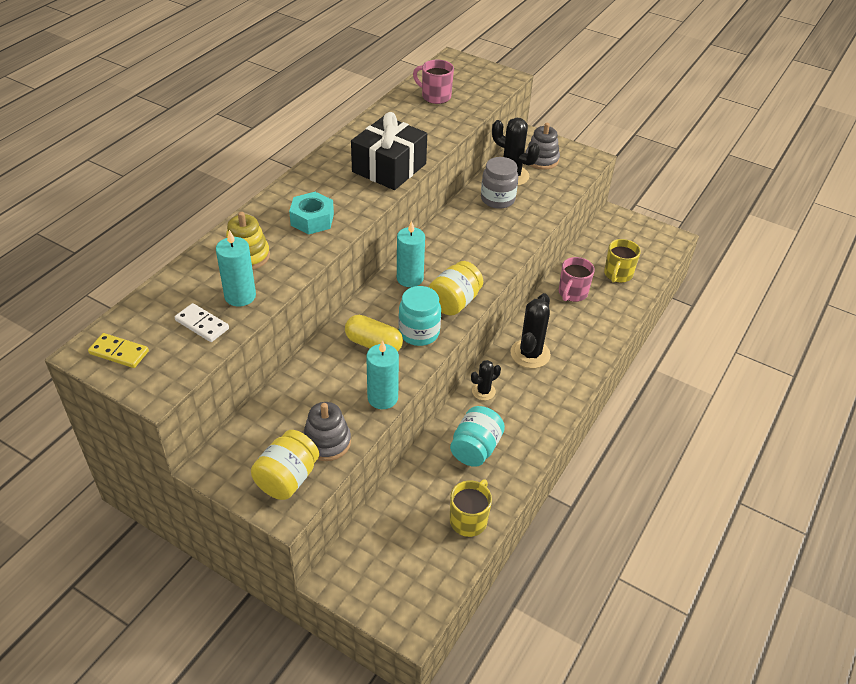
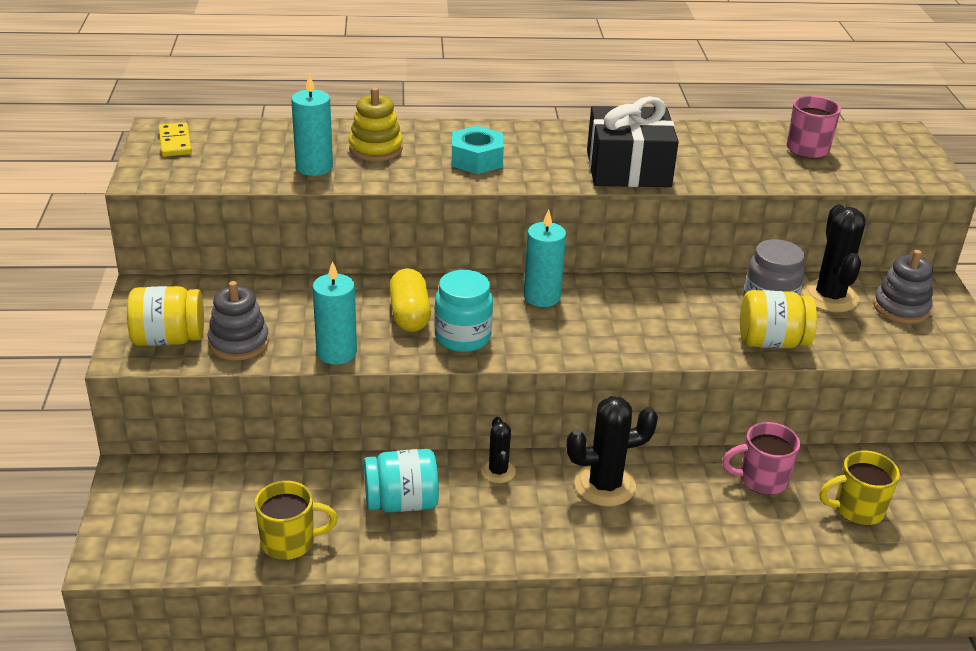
camera: 55 degrees right, 10 degrees down
(202, 324) = (253, 164): white domino -> none
(454, 302) = (542, 342): yellow jar -> yellow jar (771, 342)
(483, 391) = (498, 471): black cactus -> black cactus turned 60 degrees clockwise

